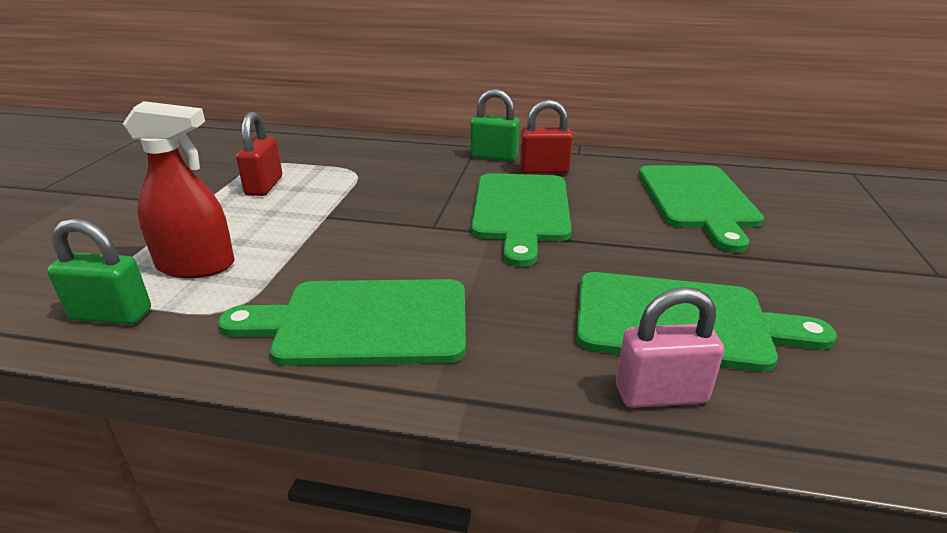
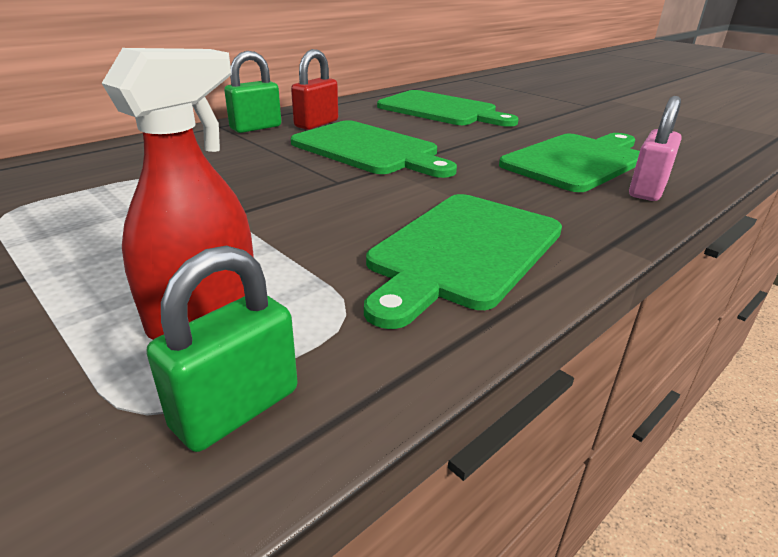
camera: 55 degrees left, 0 degrees up
(264, 186) = (72, 227): red padlock -> none

